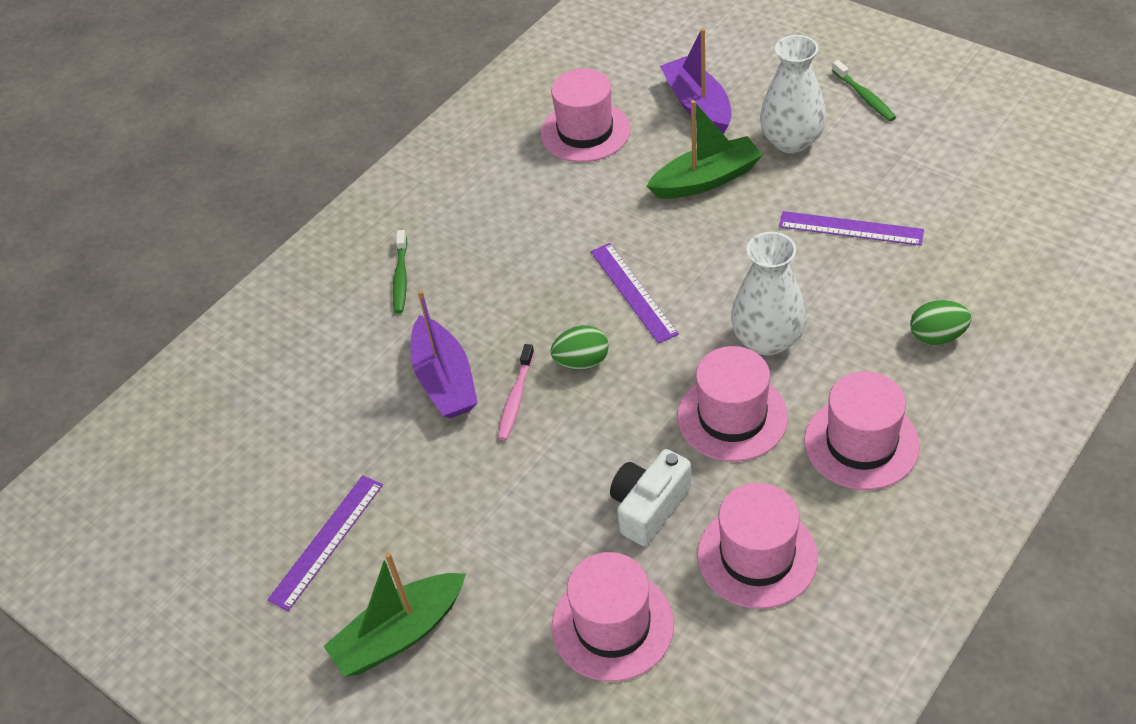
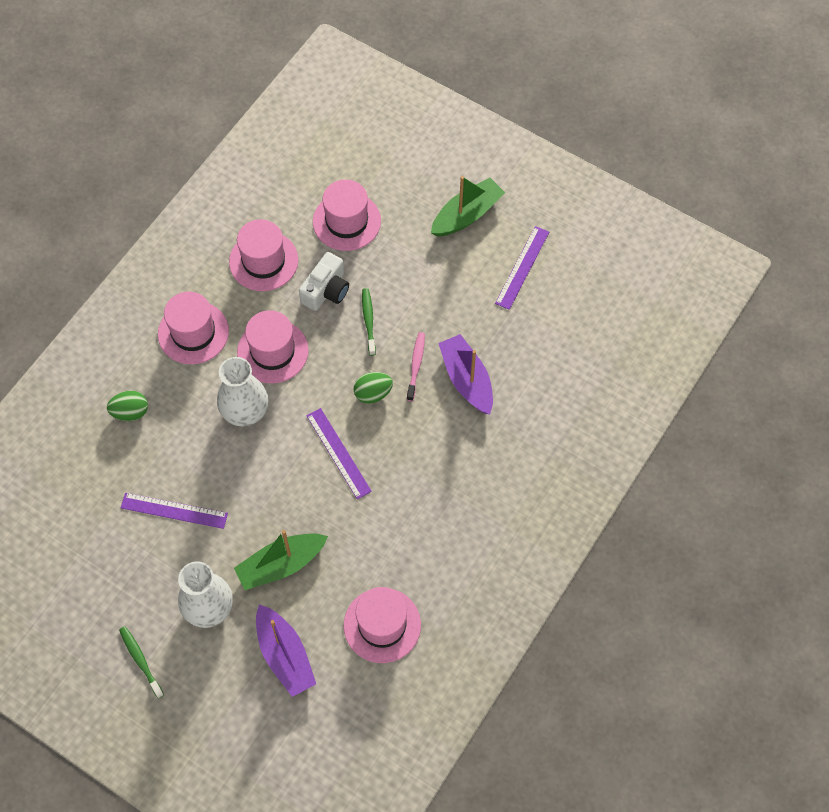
camera: 170 degrees right, 15 degrees up
(401, 277) = (514, 469): green toothbrush -> green toothbrush (368, 321)

